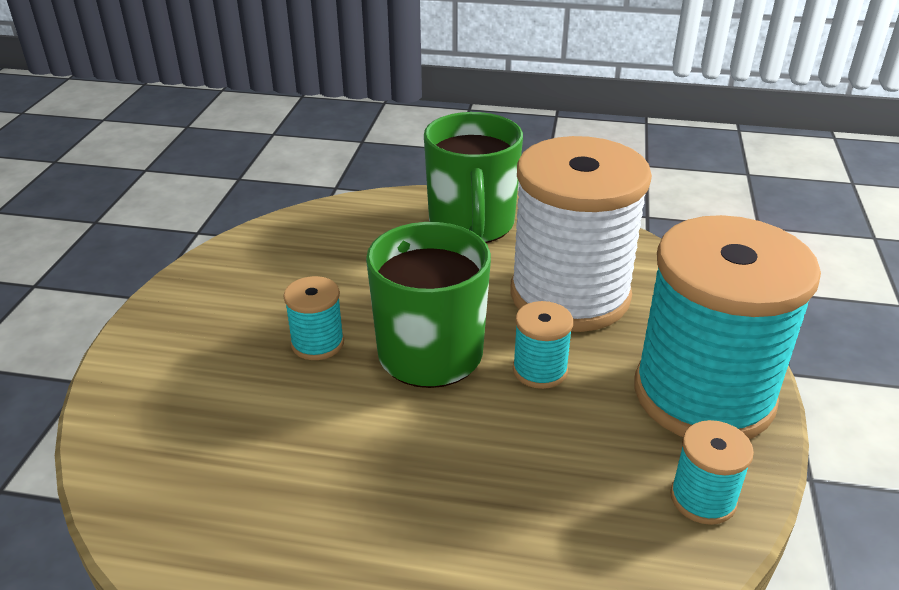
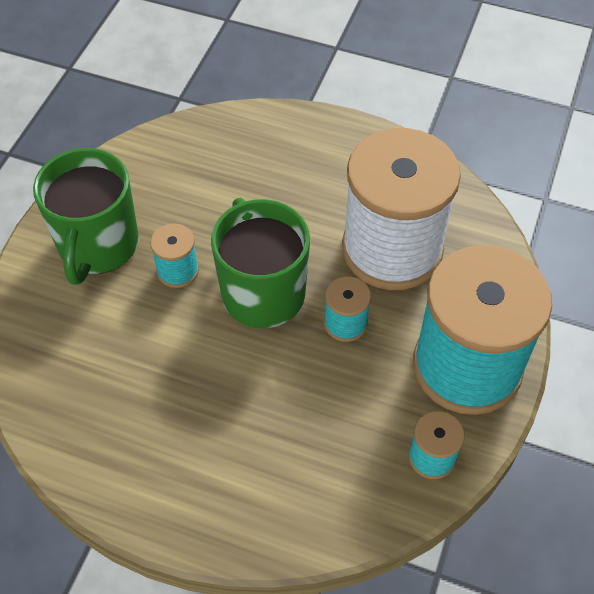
camera: 10 degrees right, 20 degrees up
(472, 224) = (330, 156): green mug -> green mug (98, 246)

